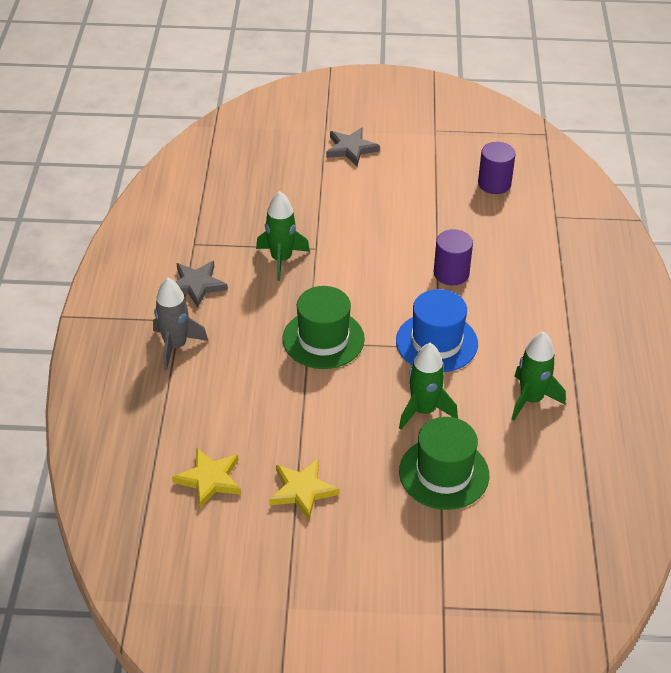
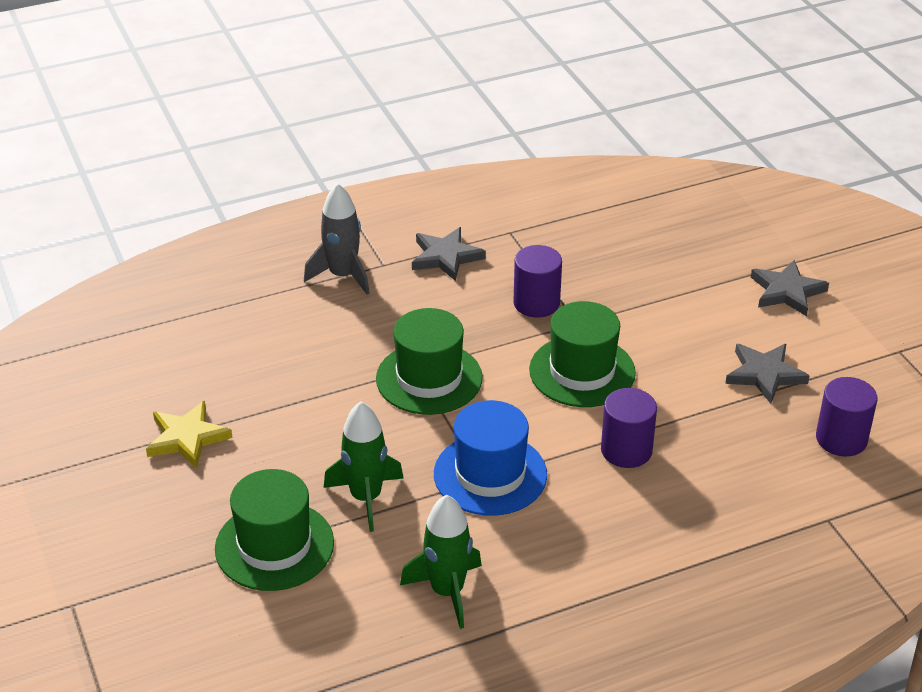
camera: 65 degrees right, 5 degrees down
(209, 479) = (167, 365): yellow star -> none
(281, 259) = (536, 303): green rocket -> purple cylinder
(365, 264) = (582, 371): none -> green hat
(420, 189) = (764, 374): none -> grey star

